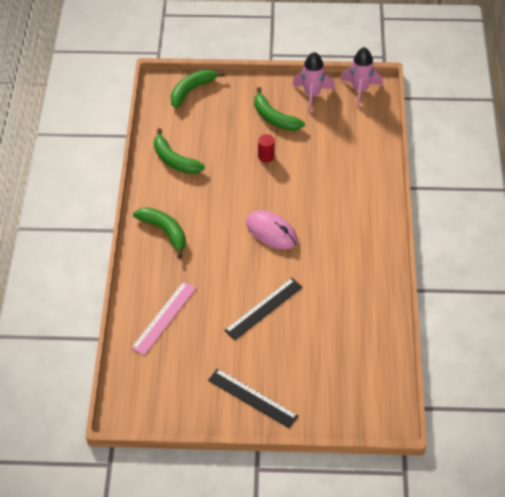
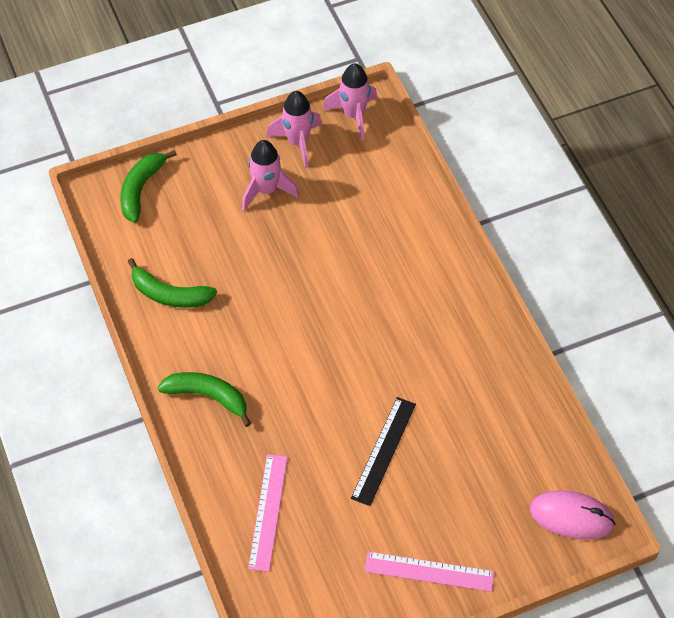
camera: 25 degrees left, 5 degrees up
(252, 398) = (429, 571): black ruler -> pink ruler
(266, 156) = (283, 246): red cylinder -> none
(271, 232) = (341, 346): pink mouse -> pink mouse (571, 516)
(274, 118) = (266, 190): green banana -> pink rocket

